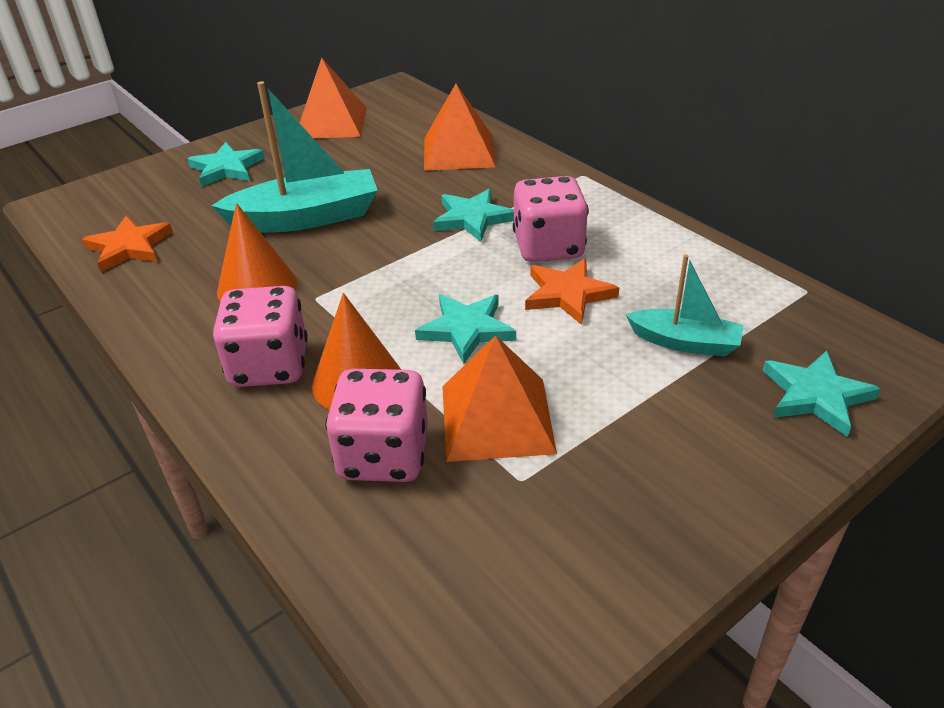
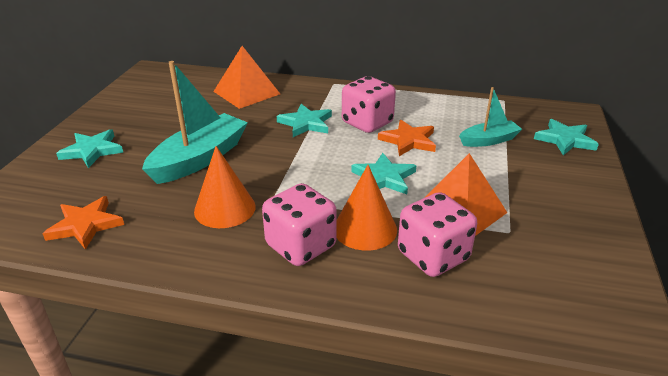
camera: 40 degrees left, 5 degrees down
(331, 123) = (134, 101): orange pyramid -> none

